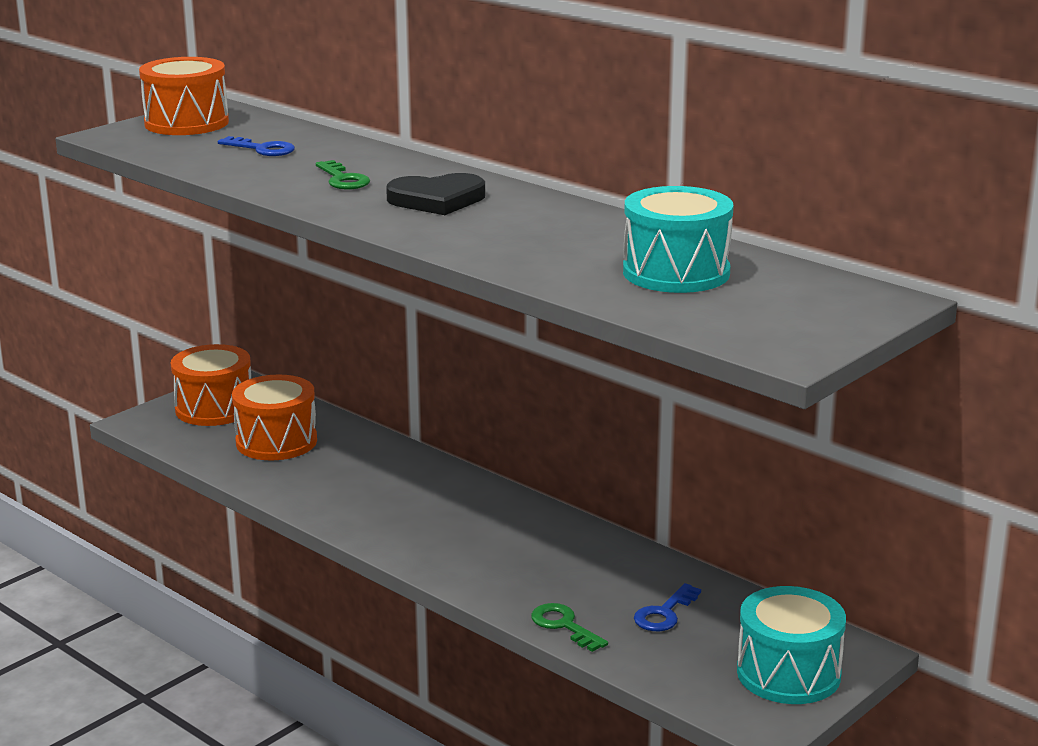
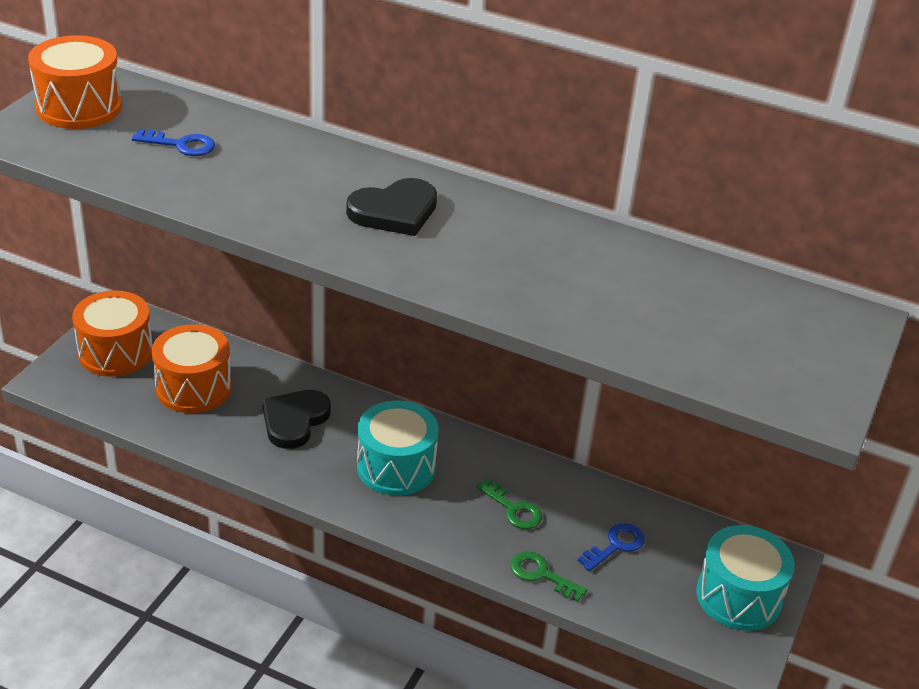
camera: 20 degrees left, 15 degrees up
(343, 179) = (288, 188): green key -> green key (513, 509)
(365, 476) = (294, 420): none -> black heart
(664, 613) = (615, 545): blue key -> blue key turned 150 degrees counterclockwise
(676, 272) = (666, 301): turquoise drum -> turquoise drum (396, 467)

